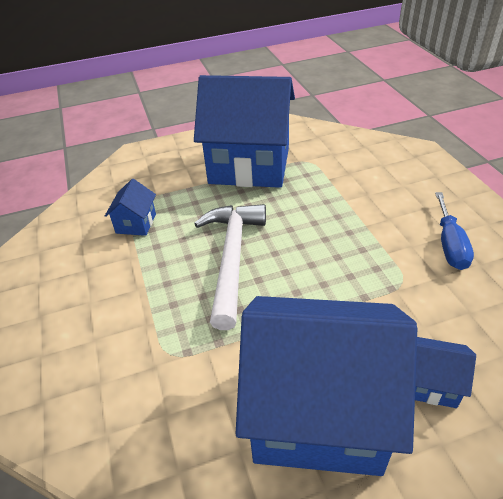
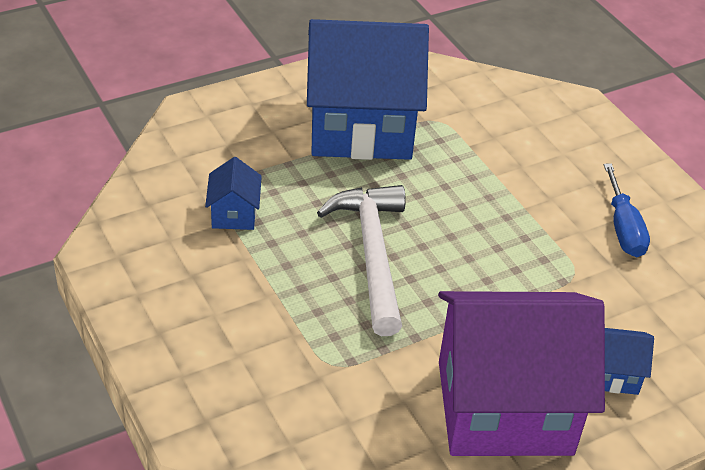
camera: 15 degrees left, 0 degrees up
(317, 411) = (504, 407): blue house -> purple house

